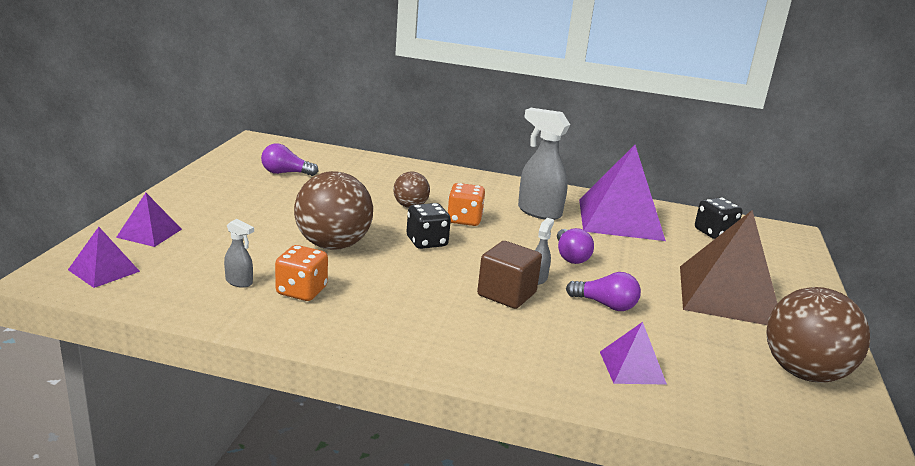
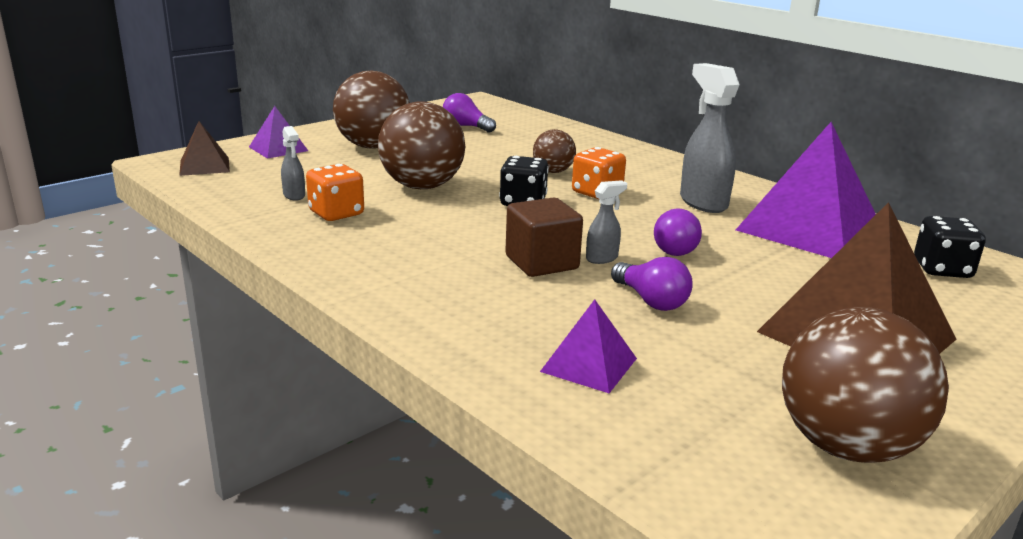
camera: 35 degrees right, 0 degrees up
(104, 270) = (204, 166): purple pyramid -> brown pyramid
(235, 211) = (373, 146): none -> brown ball

